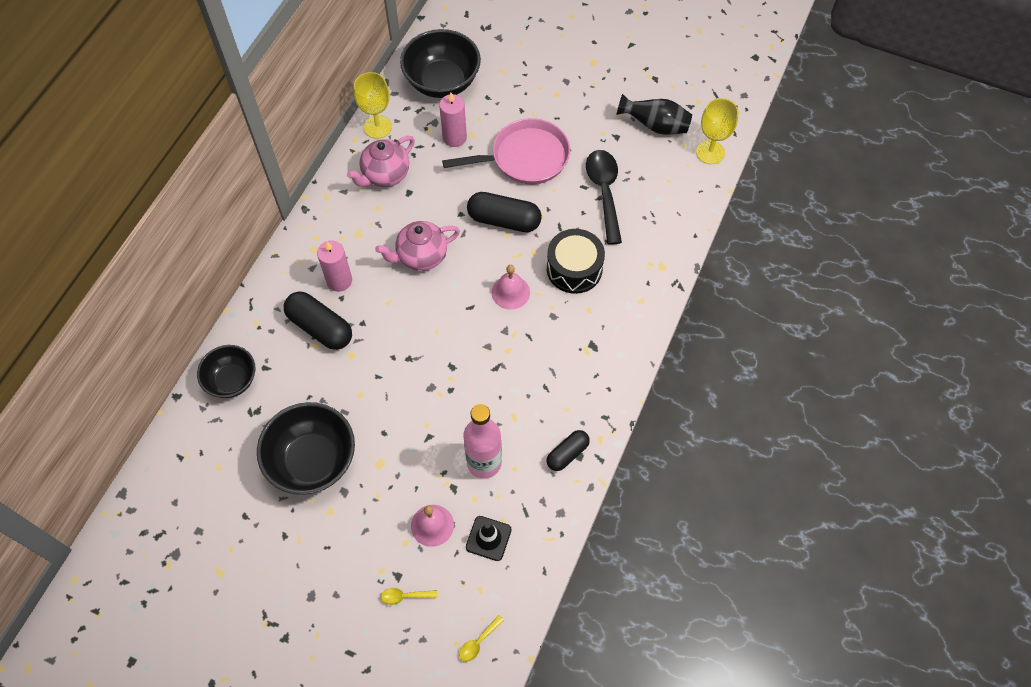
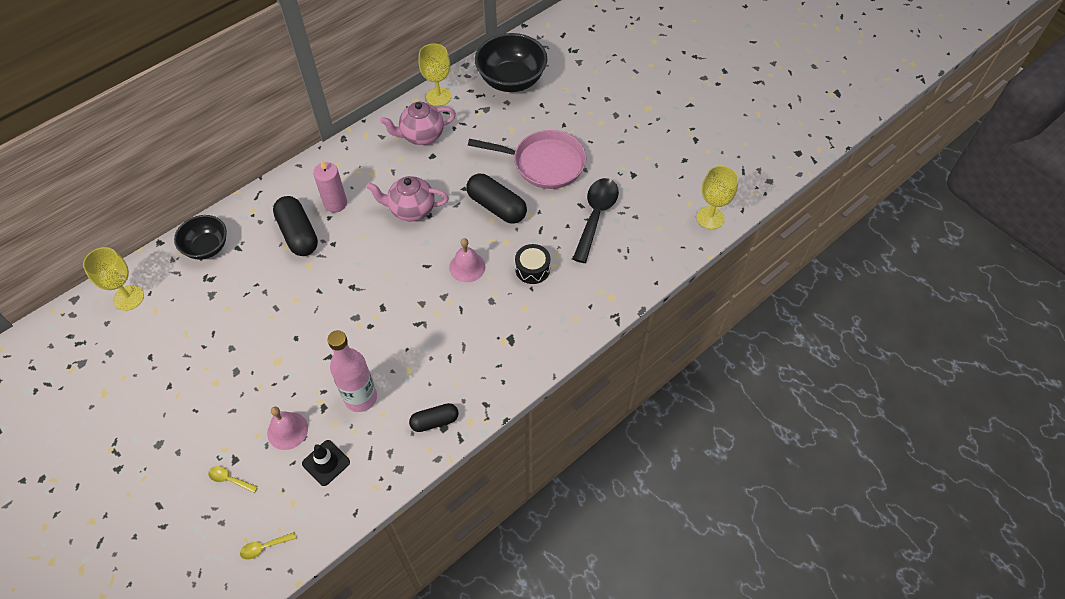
camera: 25 degrees right, 5 degrees down
(181, 467) = (129, 298): none -> yellow goblet
(312, 460) = (227, 336): black bowl -> none
(454, 137) = (495, 127): pink candle -> none
(574, 269) = (532, 269): black drum -> black drum, size x0.66
(655, 126) = (673, 178): black vase -> none

